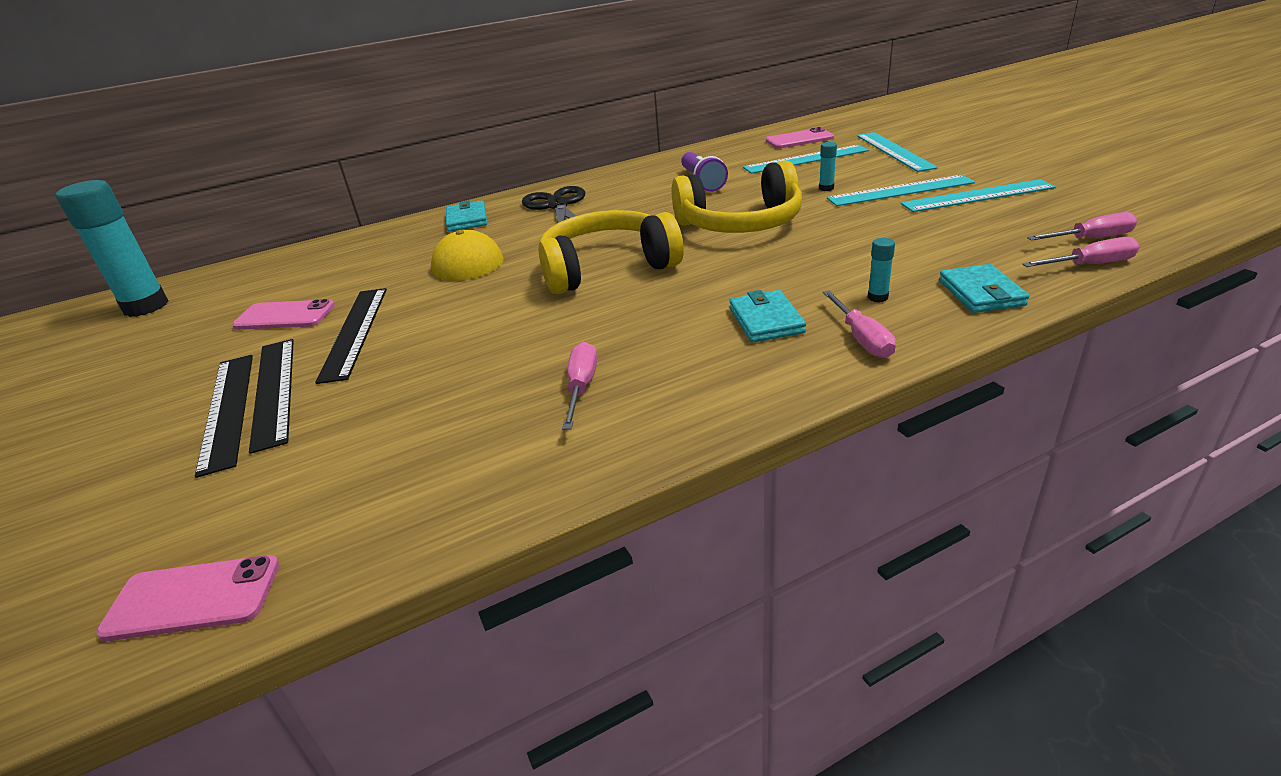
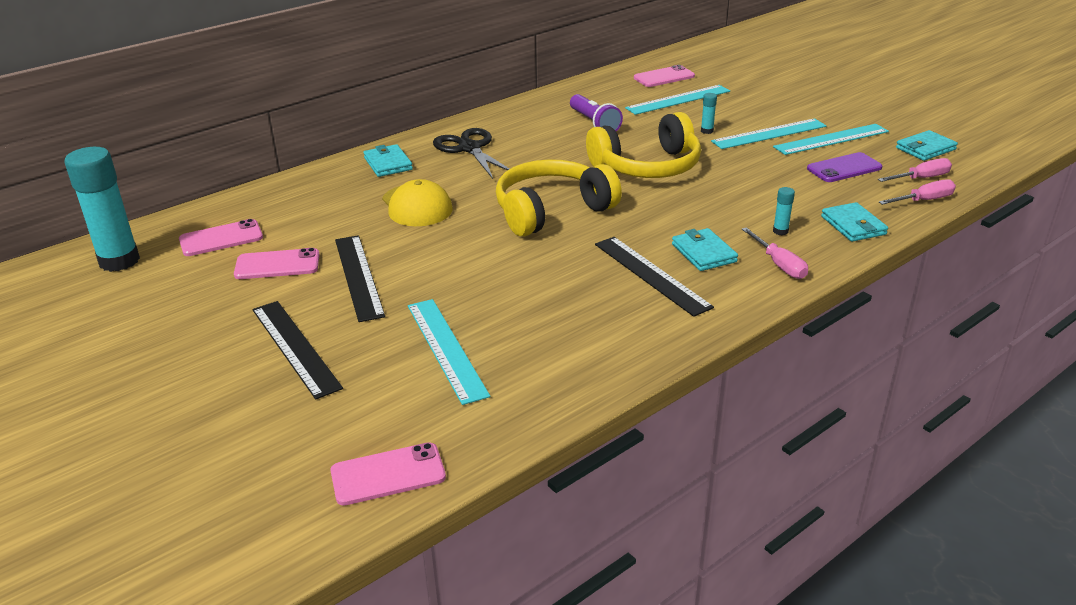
camera: 15 degrees left, 0 degrees up
(255, 288) = (221, 238): none -> pink phone
(273, 390) = (324, 330): black ruler -> black ruler (651, 275)
(581, 387) = (586, 312): pink screwdriver -> none
(894, 151) = (752, 92): turquoise ruler -> turquoise ruler (446, 349)
(986, 227) = (844, 168): none -> purple phone
(1103, 206) = (925, 149): none -> turquoise wallet

